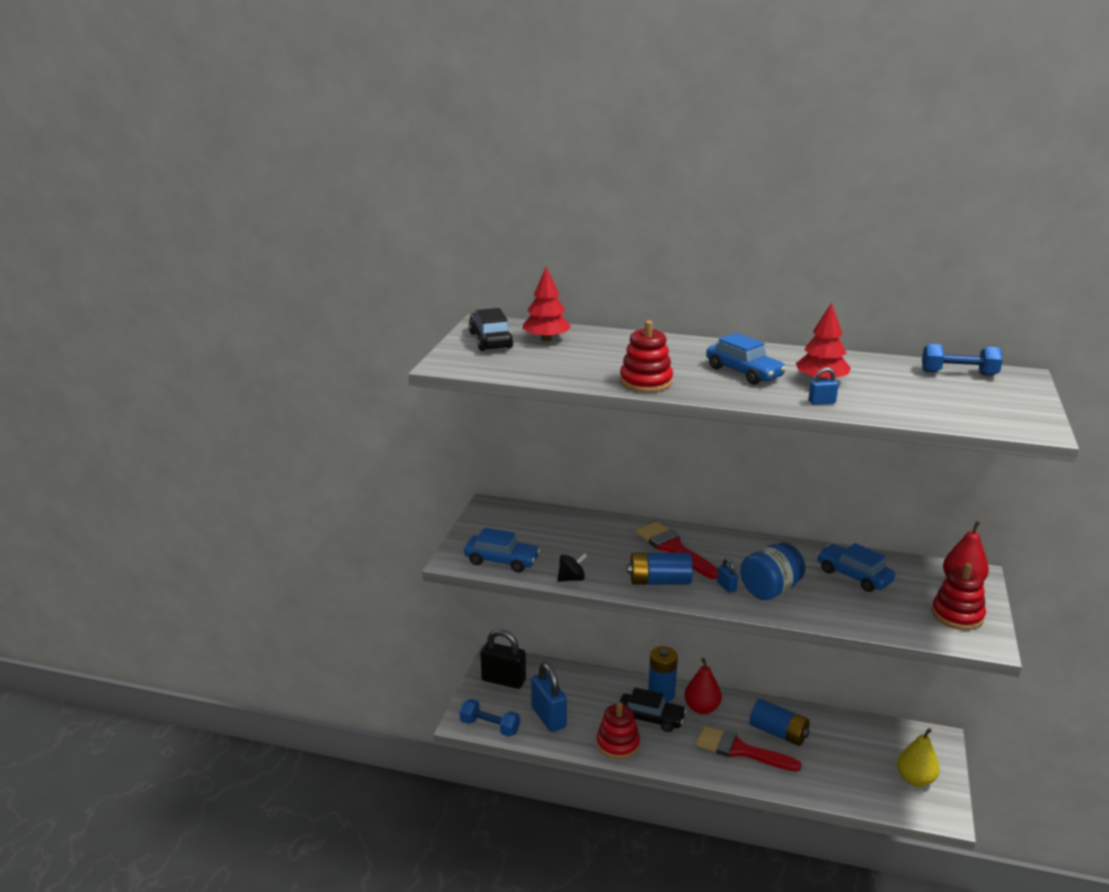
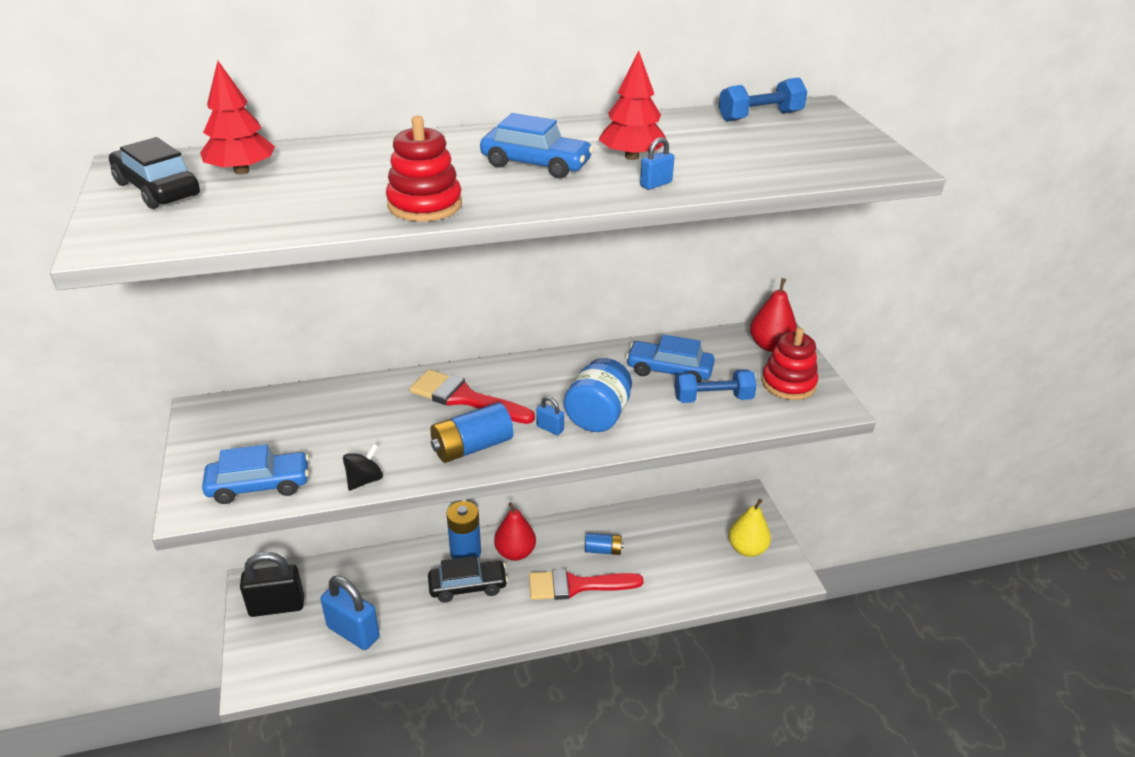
camera: 30 degrees left, 10 degrees up
(490, 727) = (287, 674): blue dumbbell -> blue dumbbell (713, 398)
(618, 744) = (447, 633): red stacking toy -> none
(778, 733) = (603, 550): blue battery -> blue battery, size x0.62

